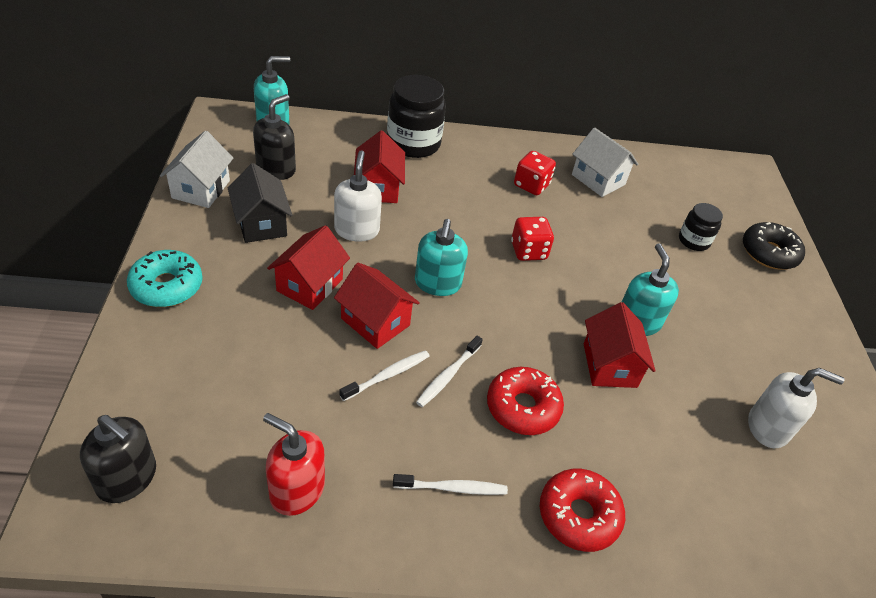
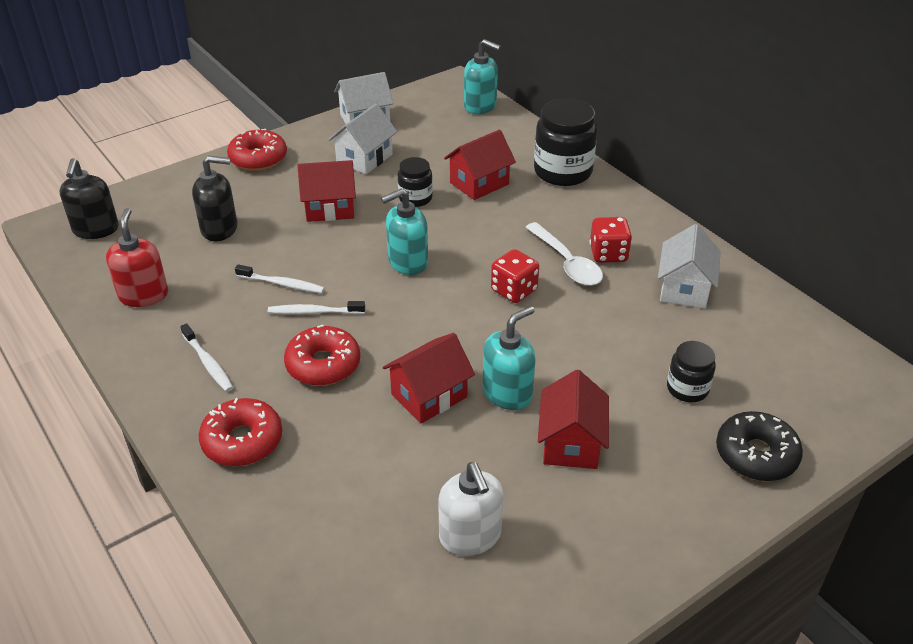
camera: 60 degrees right, 5 degrees down
(167, 286) = (258, 158): turquoise donut -> red donut
(261, 224) = (364, 158): black house -> white house
(276, 169) = (431, 133): black soap dispenser -> black soap dispenser (219, 229)
(357, 230) = (415, 198): white soap dispenser -> black jar
(375, 322) = (328, 253): red house -> red house (571, 443)
(522, 208) = (567, 263): none -> white spoon

